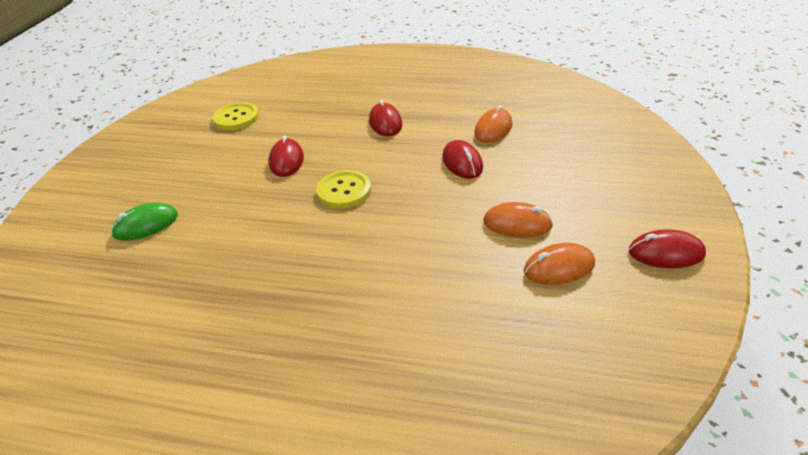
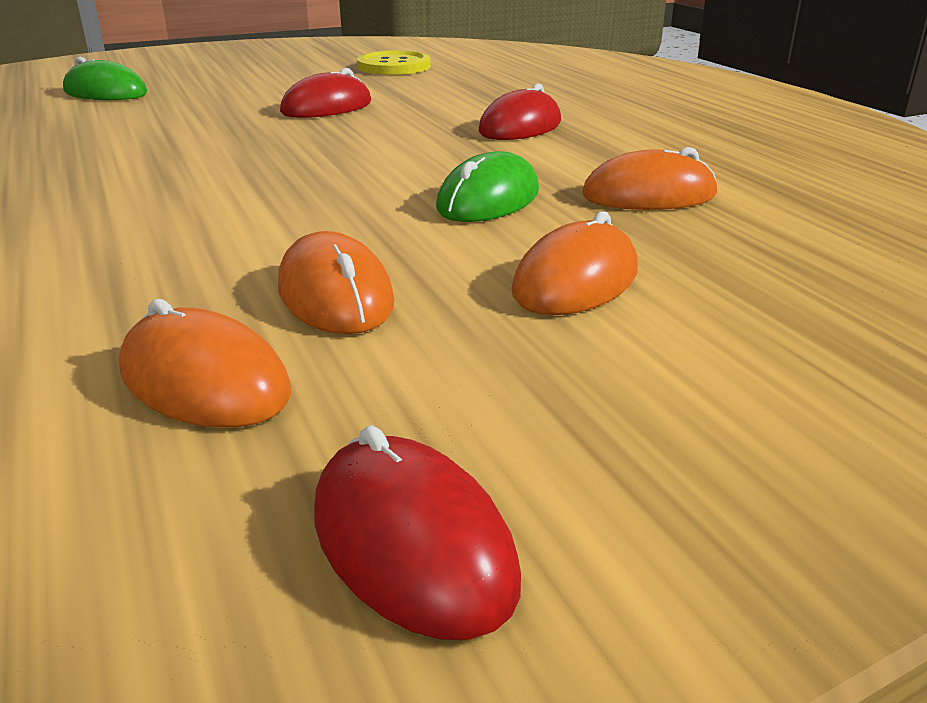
camera: 50 degrees right, 10 degrees down
(344, 191) = (288, 150): yellow button -> none
(462, 162) = (488, 200): red mouse -> green mouse
(549, 173) = (576, 281): none -> orange mouse

